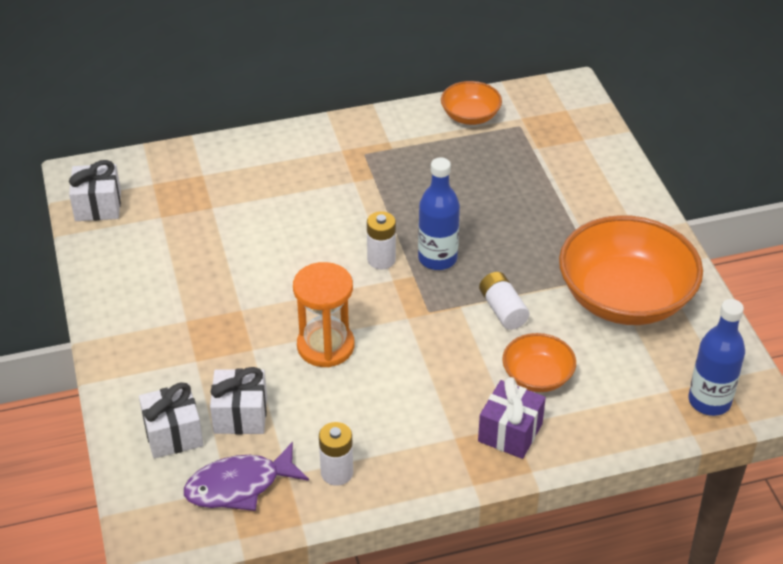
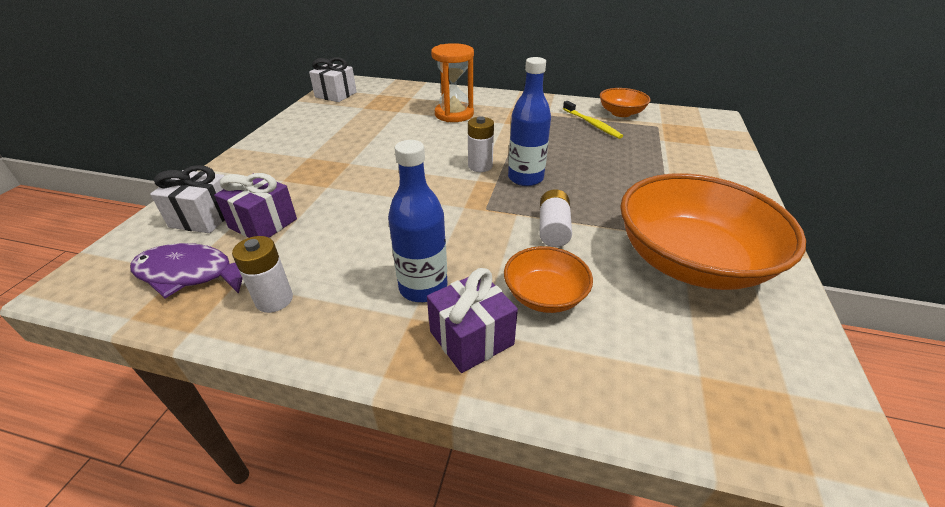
camera: 30 degrees right, 5 degrees down
(240, 415) = (263, 223): white gift -> purple gift
(325, 346) = (379, 203): orange hourglass -> orange hourglass (454, 114)
(451, 148) = (592, 124): none -> yellow toothbrush
(709, 401) = (757, 415): blue bottle -> blue bottle (423, 287)

